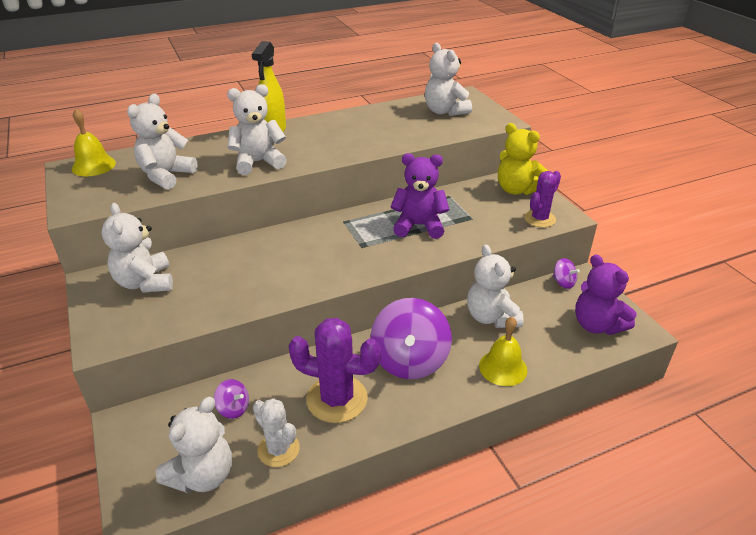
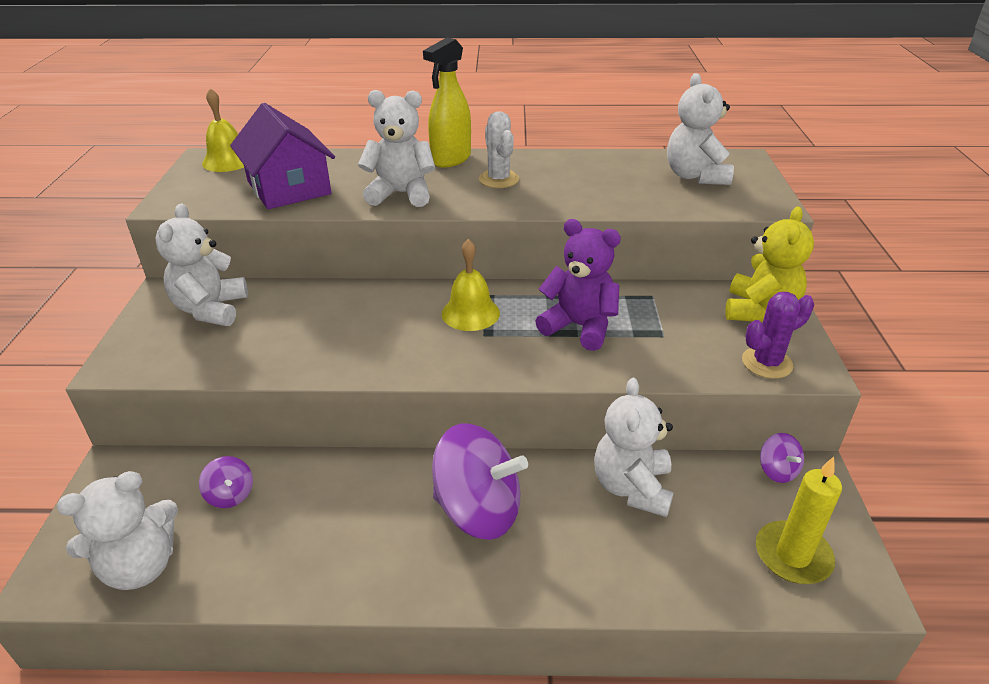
camera: 25 degrees right, 0 degrees up
(166, 176) = (289, 188): white teddy bear -> purple house
(278, 449) = (241, 568): white cactus -> white cactus (499, 179)
(337, 399) = (352, 528): purple cactus -> none
(409, 360) = (478, 510): purple spinning top -> purple spinning top turned 105 degrees counterclockwise
(503, 367) = (601, 569): yellow bell -> yellow bell (470, 313)
(516, 189) = (759, 311): yellow teddy bear -> yellow teddy bear turned 135 degrees counterclockwise
(597, 325) = (792, 555): purple teddy bear -> yellow candle

